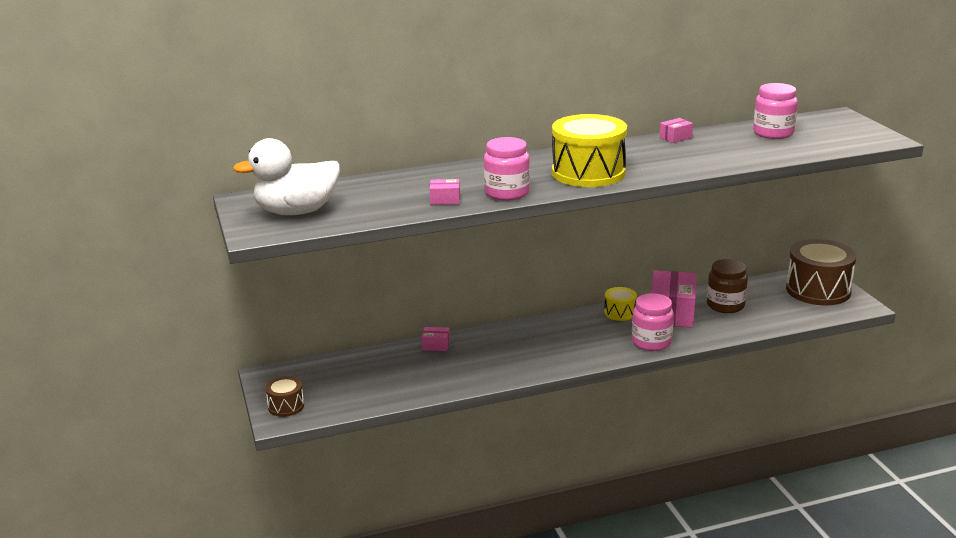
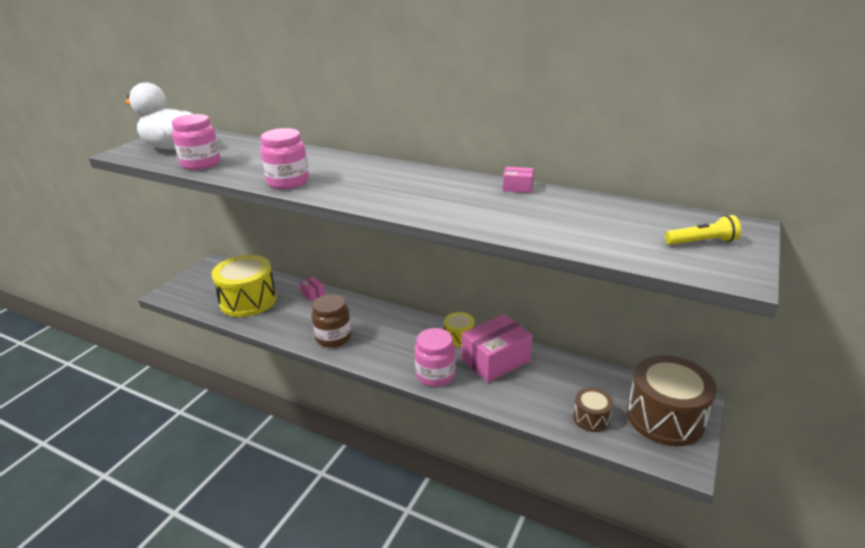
camera: 45 degrees right, 5 degrees up
(286, 406) = (184, 287): brown drum -> brown drum (591, 418)
(445, 200) = (247, 171): pink box -> none
(588, 173) = (375, 189): yellow drum -> yellow drum (248, 300)
(725, 305) = (550, 380): brown jar -> brown jar (333, 337)
(773, 133) = (618, 217): pink jar -> pink jar (201, 164)
(839, 130) = (702, 242): none -> yellow flashlight

